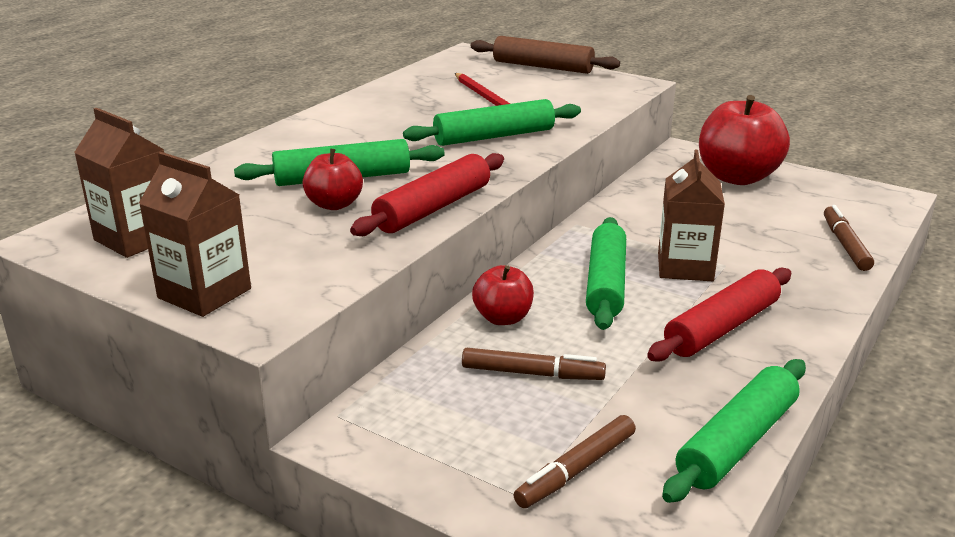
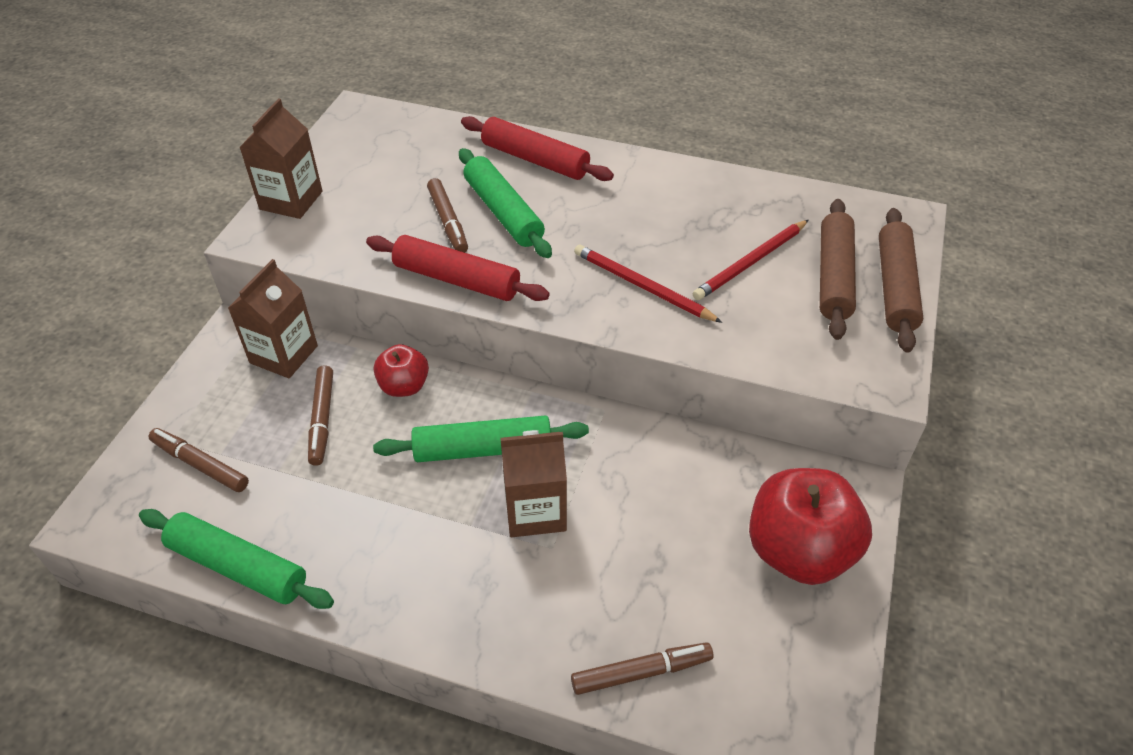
camera: 75 degrees right, 20 degrees up
(136, 238) = (366, 145): brown carton -> brown carton (284, 354)
(334, 204) = (448, 221): red apple -> brown marker
(494, 136) = (642, 286): green rolling pin -> red pencil
(521, 79) = (834, 276): none -> brown rolling pin
(722, 327) = (419, 549): red rolling pin -> red rolling pin (535, 160)

